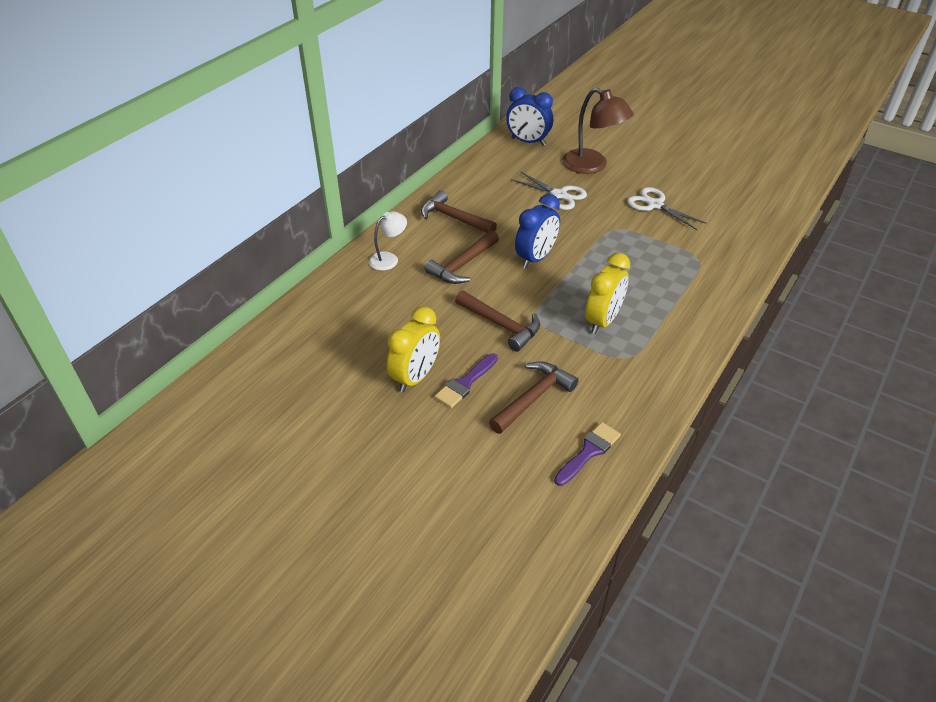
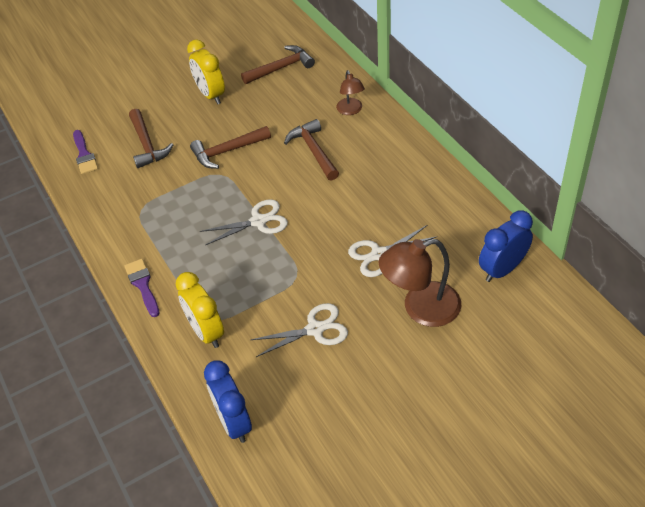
camera: 120 degrees right, 5 degrees up
(388, 258) = (351, 110): white lamp -> brown lamp
(454, 218) = (385, 164): brown hammer -> brown hammer (281, 68)
(465, 383) = (186, 116): purple brush -> purple brush (143, 285)
(536, 258) = (291, 200): blue clock -> blue clock (233, 422)
(576, 269) = (258, 221): none -> white scissors
(603, 321) = (187, 212): yellow clock -> yellow clock (206, 332)

